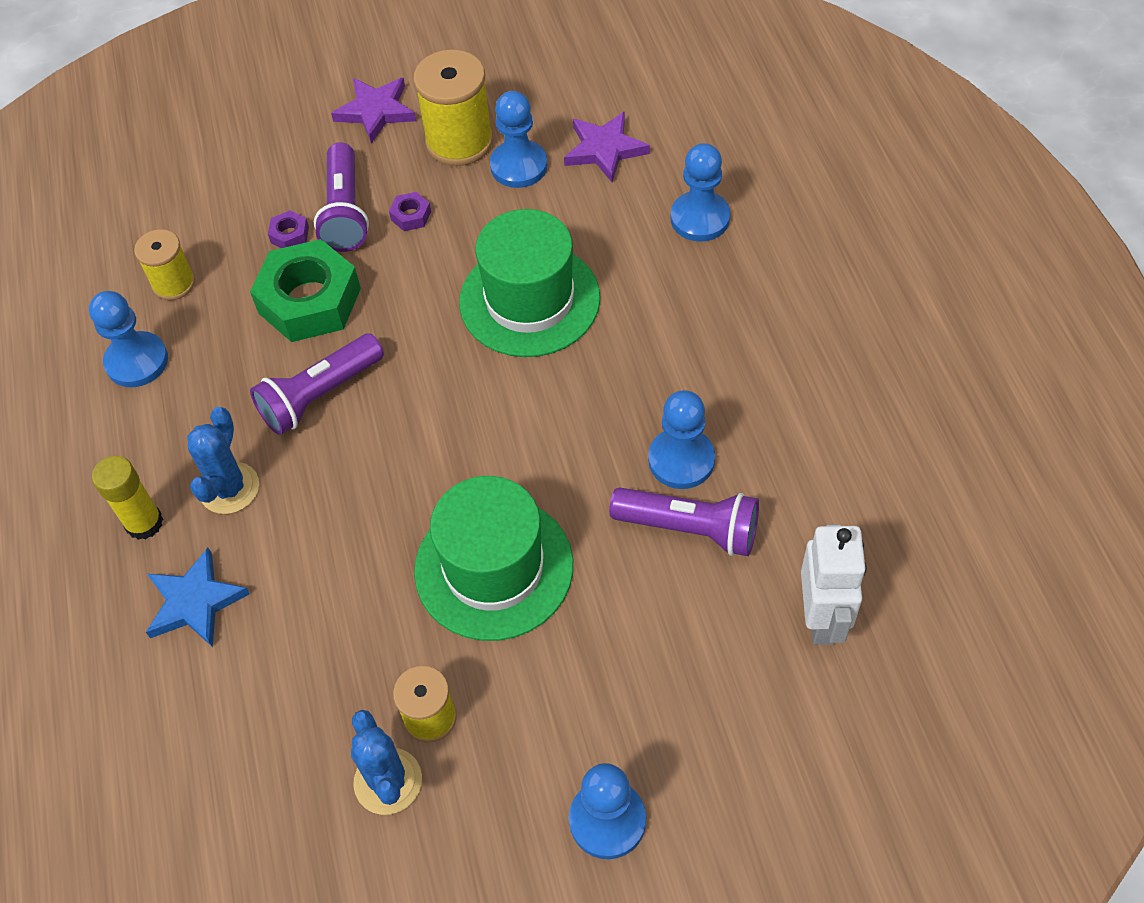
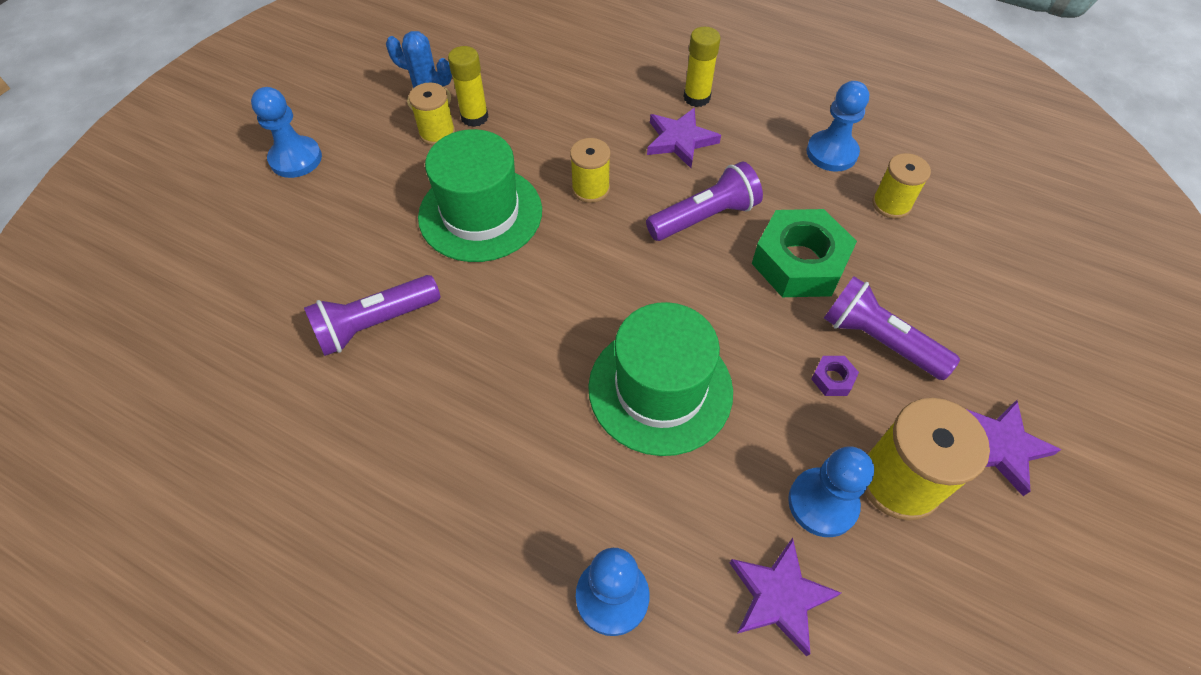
camera: 130 degrees right, 0 degrees up
(195, 602) = (619, 90): blue star -> none
(229, 488) = (680, 140): blue cactus -> purple star
(290, 235) = (883, 292): purple nut -> none
(319, 395) = (705, 217): purple flashlight -> purple flashlight turned 60 degrees clockwise
(370, 704) = (474, 117): none -> yellow glue stick
(371, 507) = (590, 189): none -> yellow spool
(681, 460) = (422, 363): blue pawn -> none
(822, 618) = (235, 338): white robot -> none

